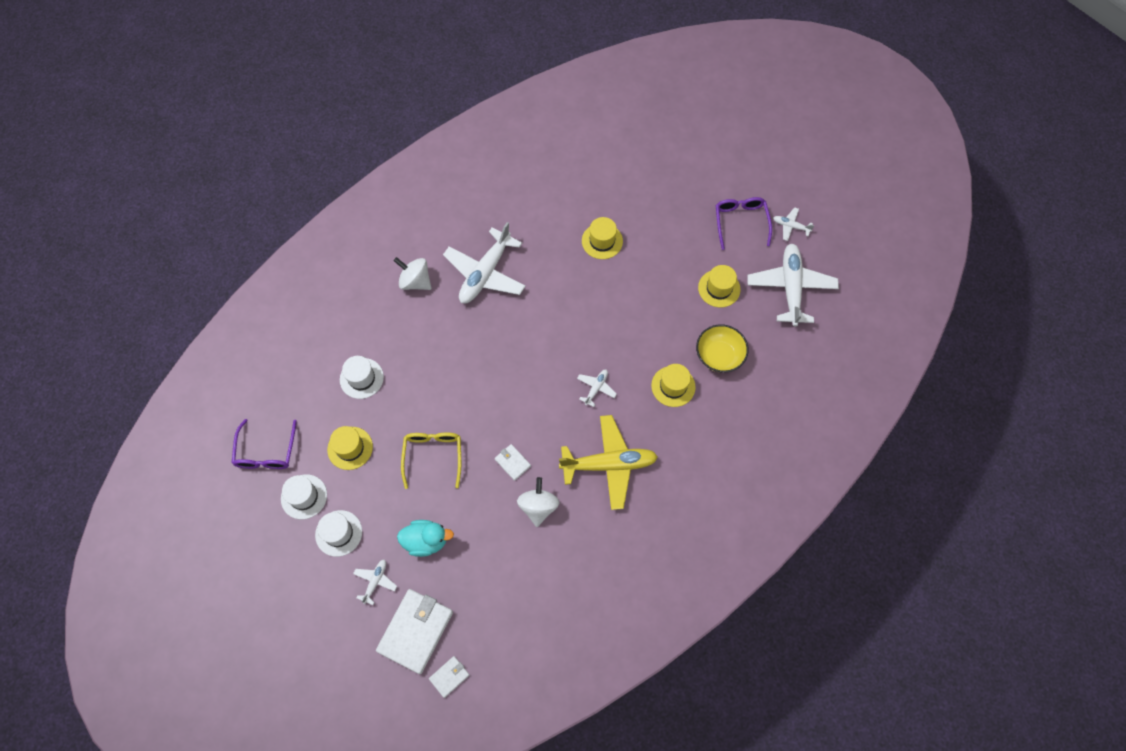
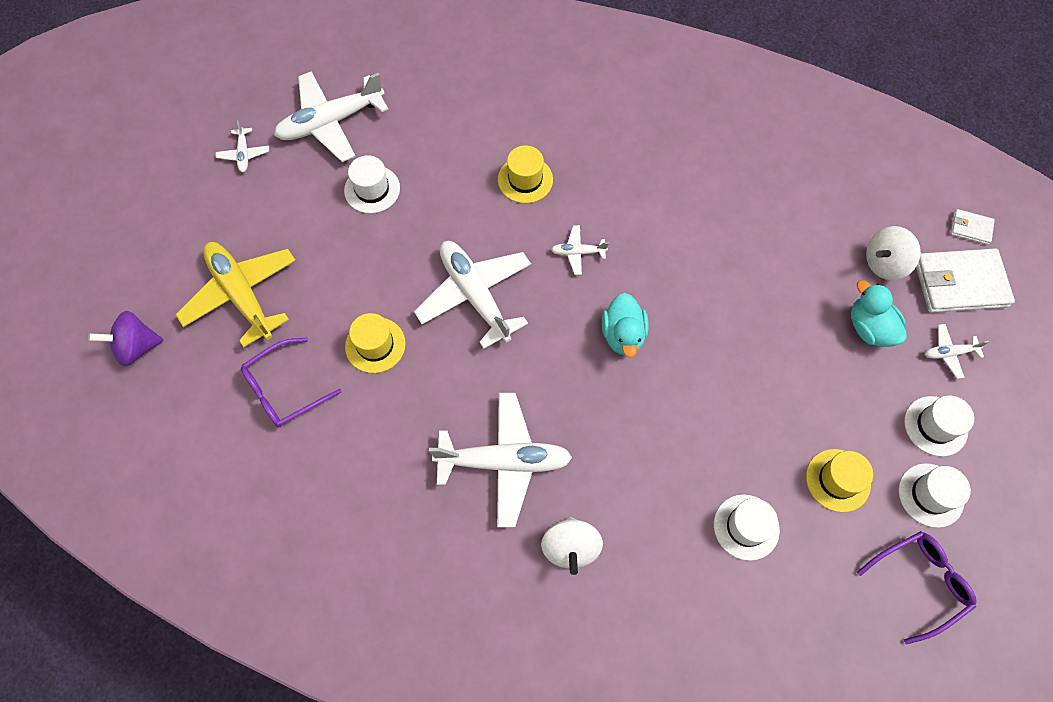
camera: 120 degrees left, 0 degrees up
(433, 456) = (777, 378): yellow glasses -> none
(512, 462) = (722, 290): white wallet -> none
(521, 382) = (623, 335): none -> turquoise duck
(538, 506) = (749, 239): white spinning top -> white spinning top (884, 263)
(602, 311) = (475, 295): none -> white plane
(609, 464) = (656, 197): yellow plane -> yellow plane (242, 294)
(676, 123) = (137, 347): none -> purple spinning top
(719, 288) = (372, 189): yellow hat -> white hat
(719, 355) = (459, 153): yellow bowl -> none
(740, 222) = (265, 206): purple glasses -> purple glasses (285, 389)

